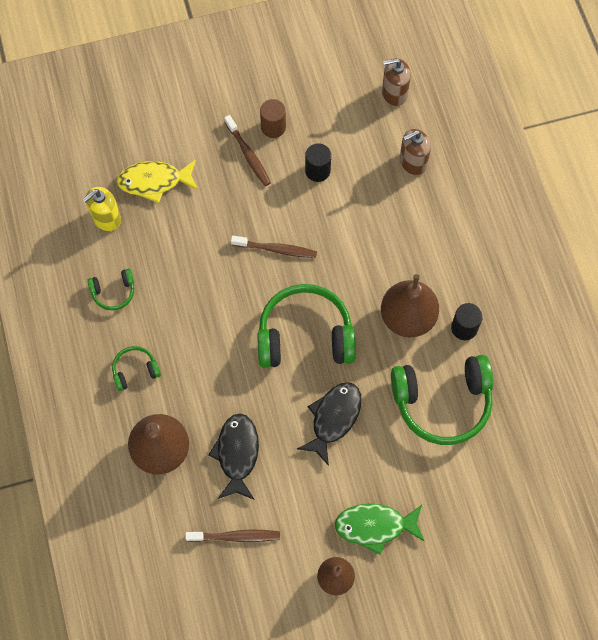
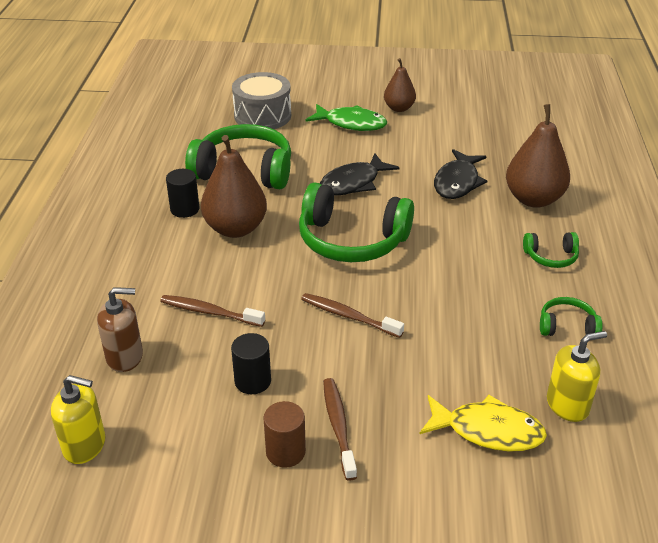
camera: 160 degrees left, 30 degrees down
(235, 536) = (476, 141): brown toothbrush -> brown toothbrush (210, 312)
(394, 93) = (84, 445): brown soap dispenser -> yellow soap dispenser
(474, 508) = (262, 116): none -> grey drum

